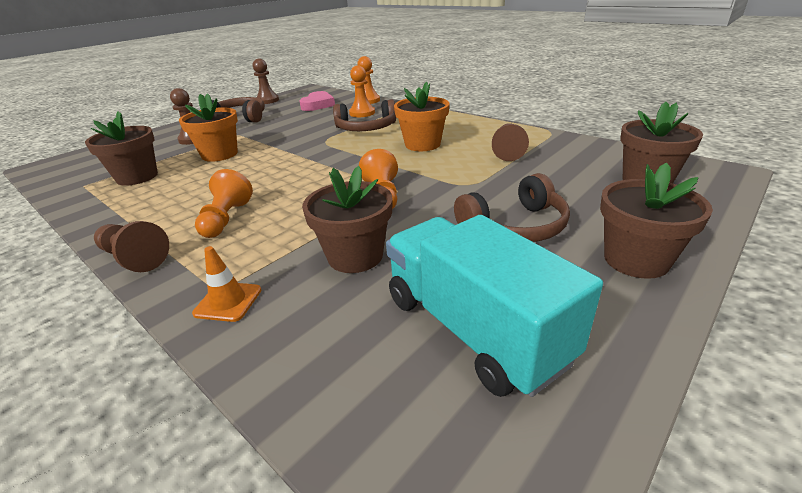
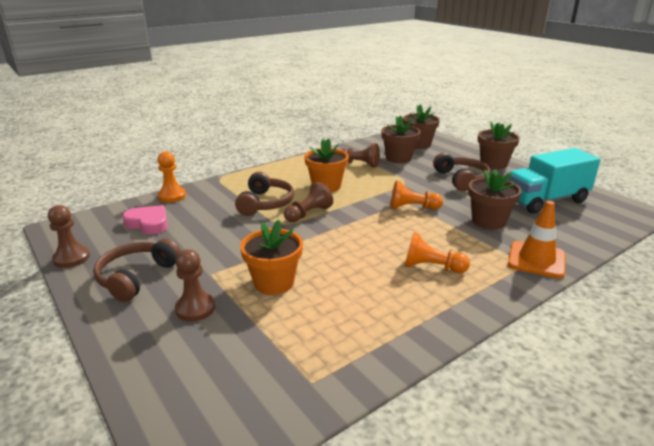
camera: 80 degrees left, 5 degrees down
(134, 258) = (488, 305): brown pawn -> brown pawn (308, 214)
(137, 177) = (308, 337): brown flower pot -> brown flower pot (398, 158)
(228, 301) = (536, 260): orange traffic cone -> orange traffic cone, size x1.66
(362, 113) = (214, 202): orange pawn -> none

